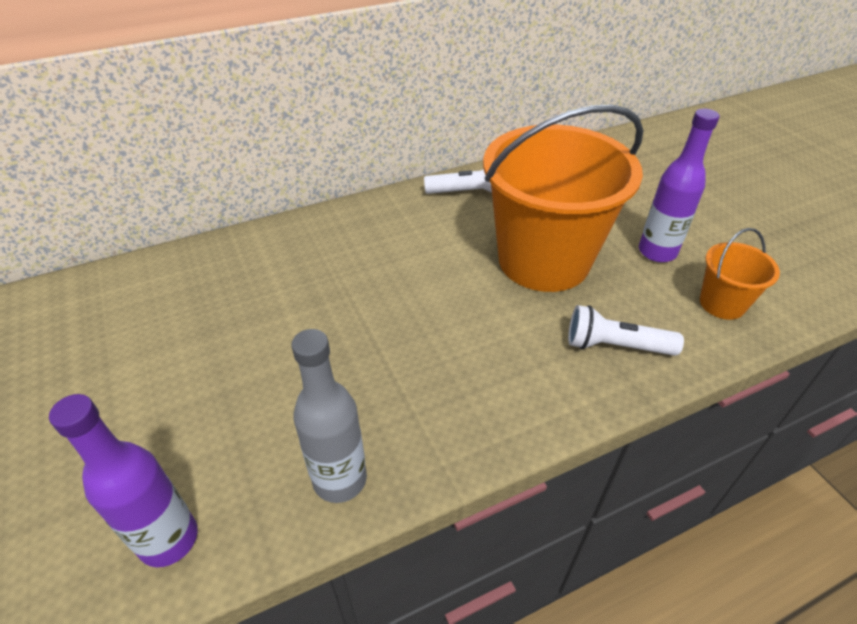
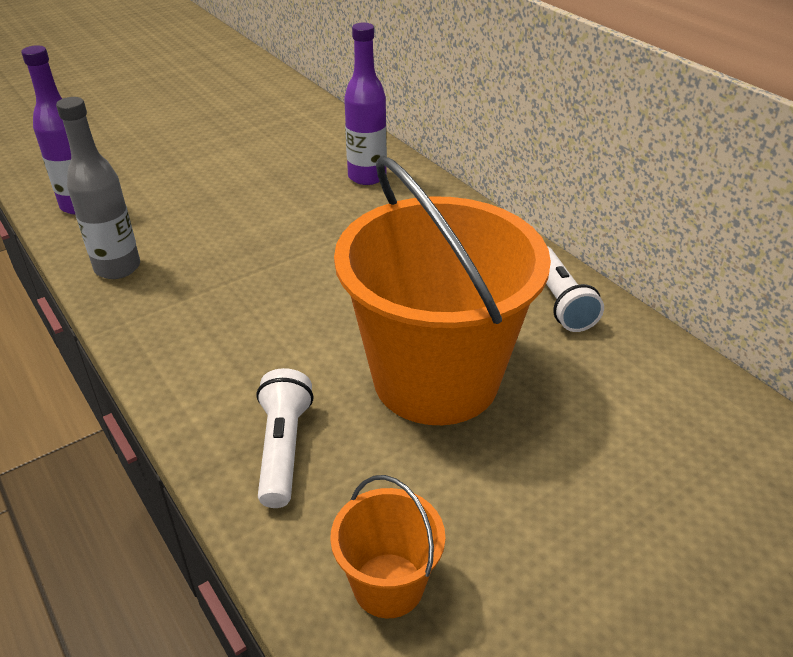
camera: 80 degrees right, 5 degrees down
(657, 252) = (497, 508): purple bottle -> purple bottle (367, 177)

